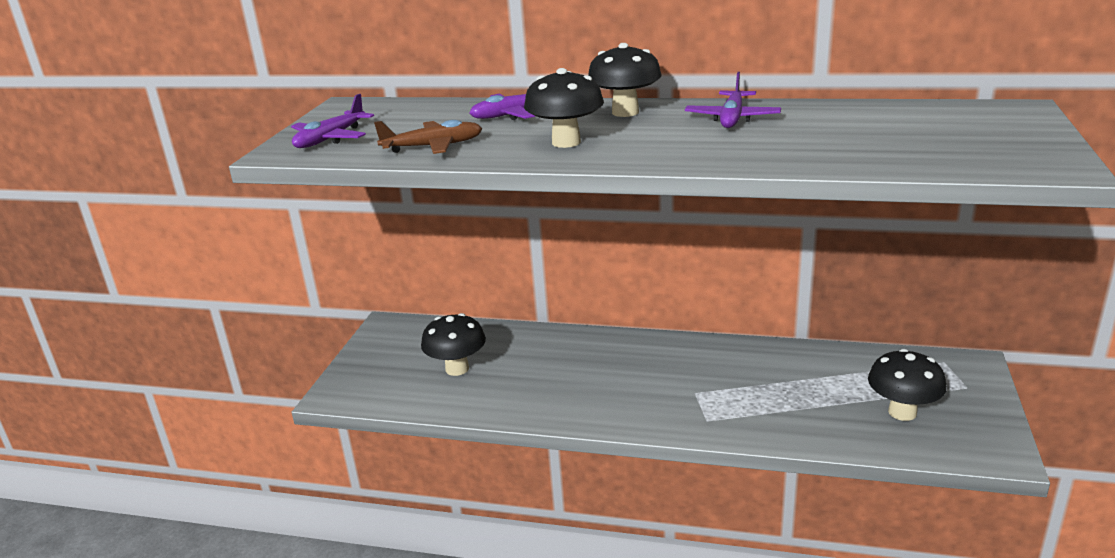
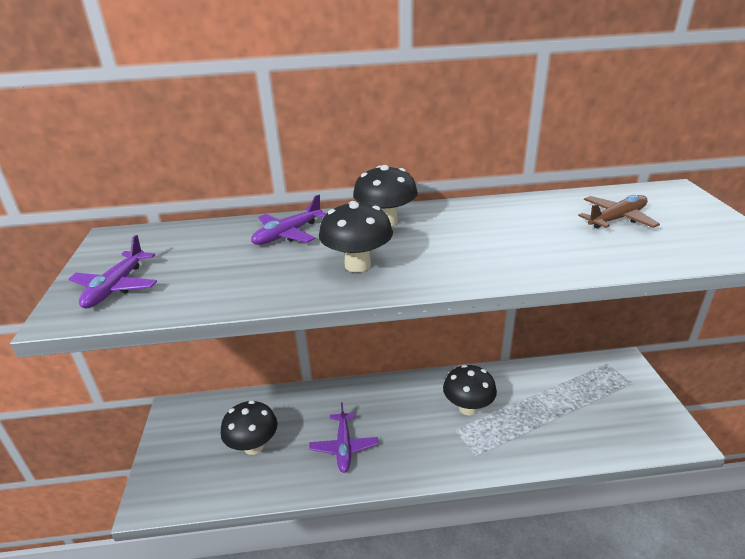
camera: 20 degrees left, 5 degrees up
(433, 146) = (232, 286): brown plane -> brown plane (617, 219)
(732, 118) = (479, 221): purple plane -> purple plane (344, 447)
(902, 412) = (604, 415): black mushroom -> black mushroom (468, 408)

